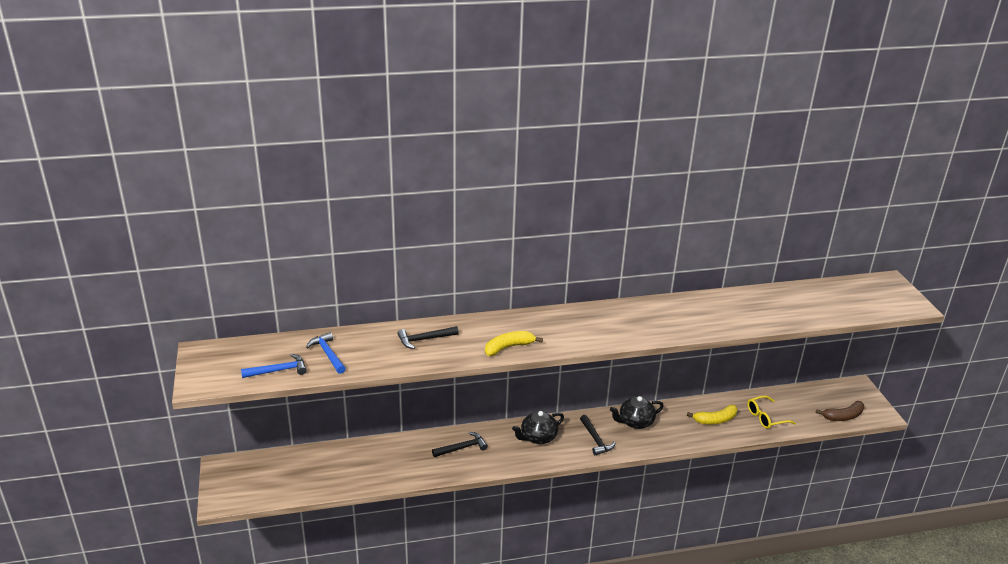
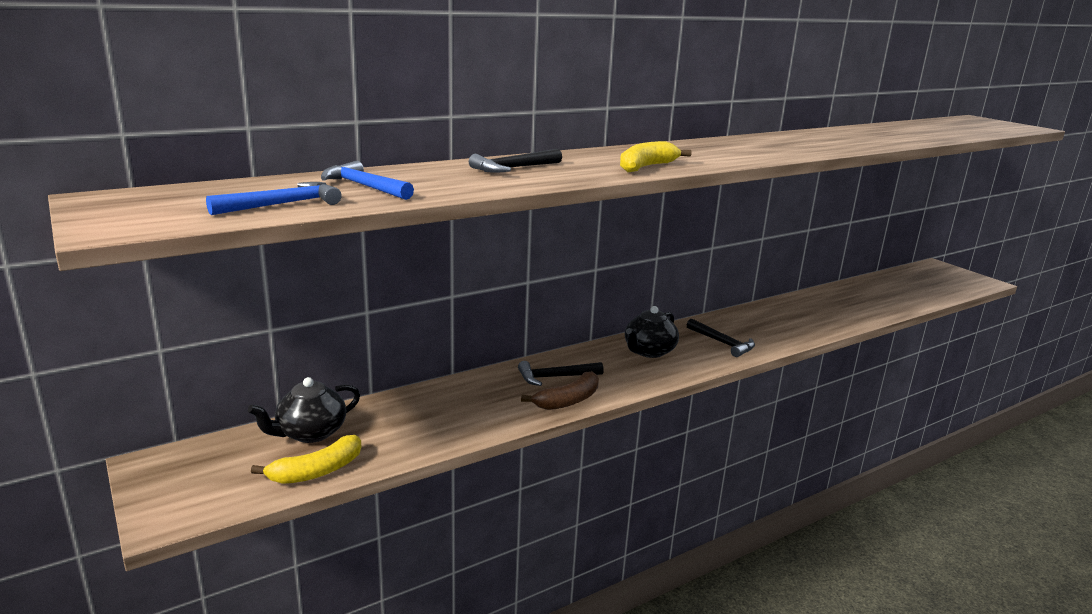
camera: 20 degrees left, 10 degrees down
(462, 448) = (555, 377): black hammer -> black hammer turned 150 degrees counterclockwise
(635, 422) = (751, 321): black teapot -> black teapot (310, 433)
(715, 420) = (835, 307): yellow banana -> yellow banana (317, 471)
(765, 417) = (883, 299): yellow glasses -> none
(843, 416) = (954, 288): brown banana -> brown banana (568, 400)

